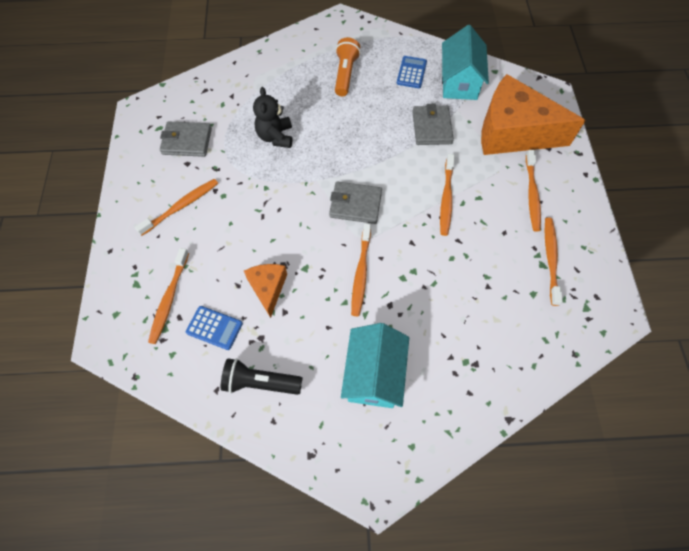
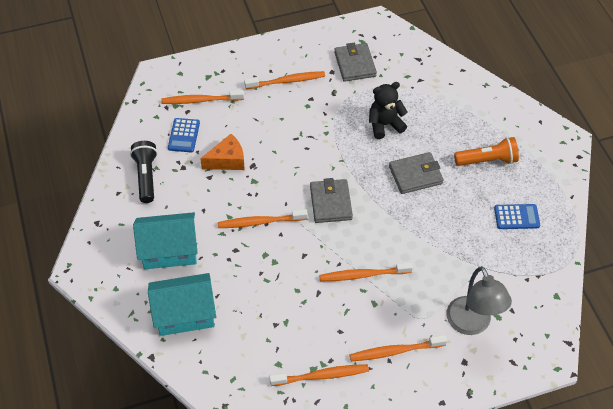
camera: 75 degrees right, 10 degrees down
(181, 207) = (286, 81): orange toothbrush -> orange toothbrush turned 45 degrees counterclockwise
(431, 127) = (448, 248): grey wallet -> grey wallet (415, 175)
(459, 82) = (523, 263): turquoise house -> turquoise house (185, 314)
(513, 132) = (472, 324): orange cheese -> grey lamp

